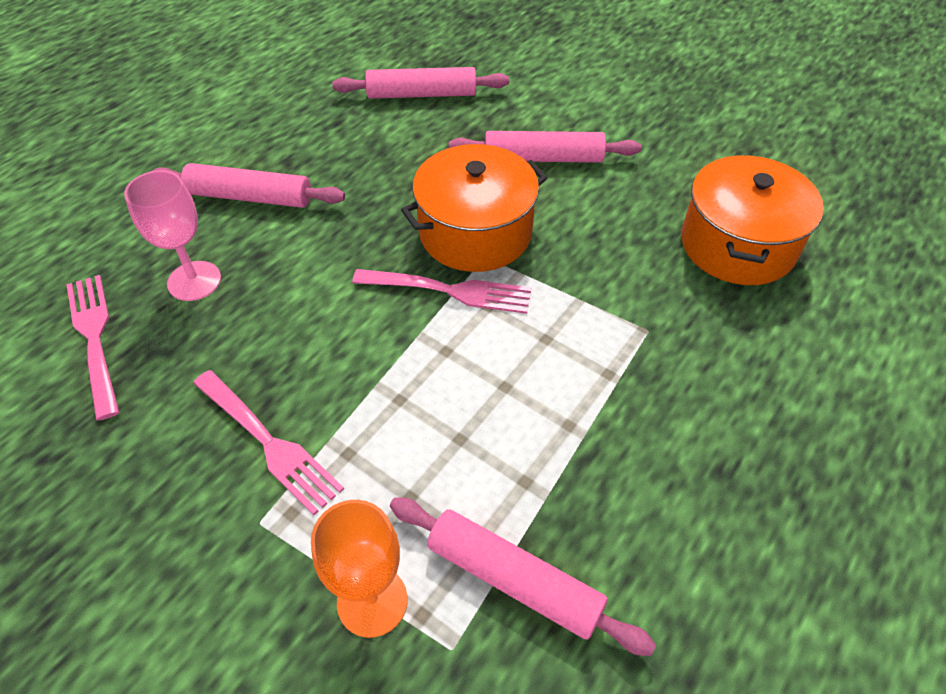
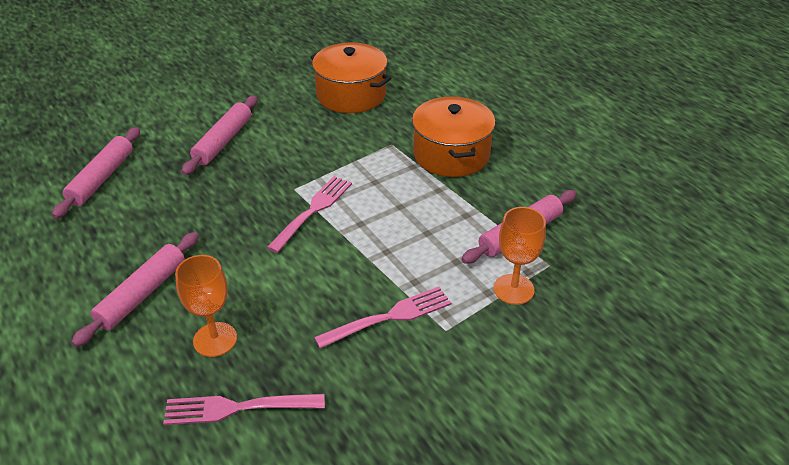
camera: 70 degrees left, 10 degrees down
(194, 281) = (215, 339): pink goblet -> orange goblet
(475, 232) = (269, 187): orange pot -> orange pot (451, 154)

